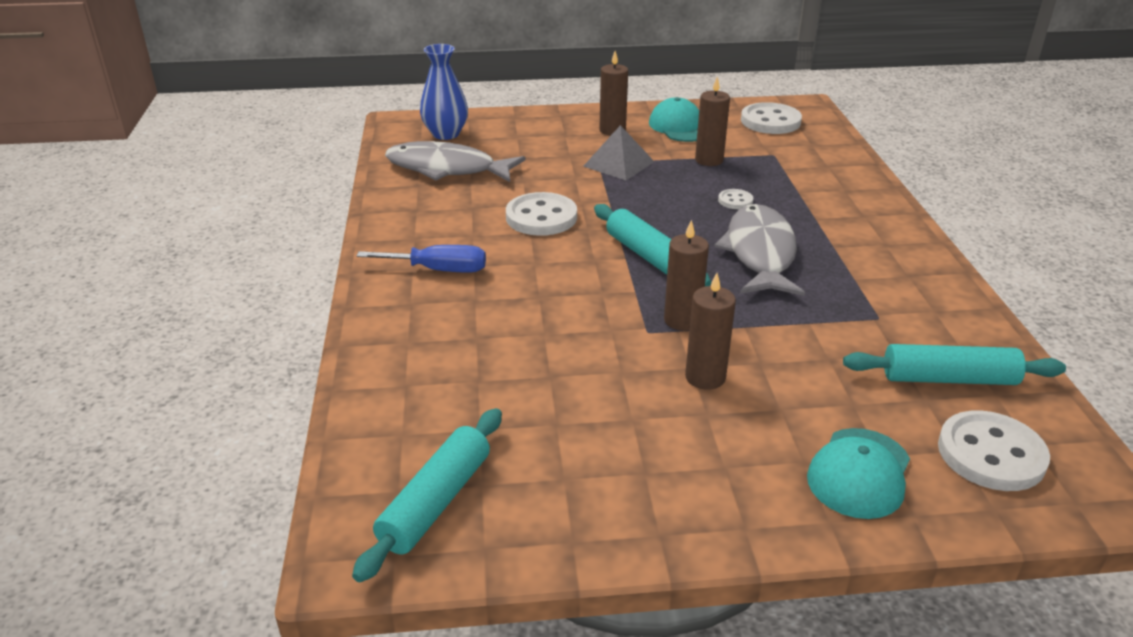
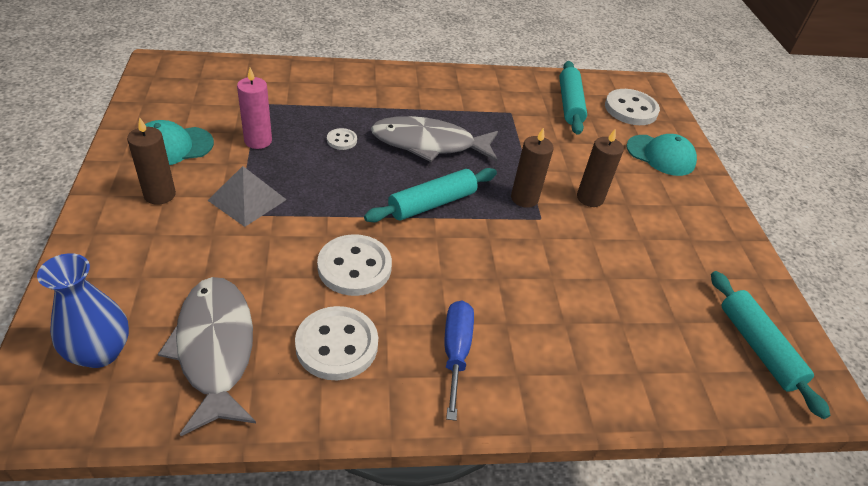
camera: 95 degrees left, 10 degrees up
(435, 502) = (758, 348): turquoise rolling pin -> turquoise rolling pin turned 45 degrees clockwise
(447, 169) = (215, 349): grey fish -> grey fish turned 150 degrees clockwise
(709, 160) = (258, 141): brown candle -> pink candle
(770, 121) = (185, 90): white button -> white button (337, 345)

